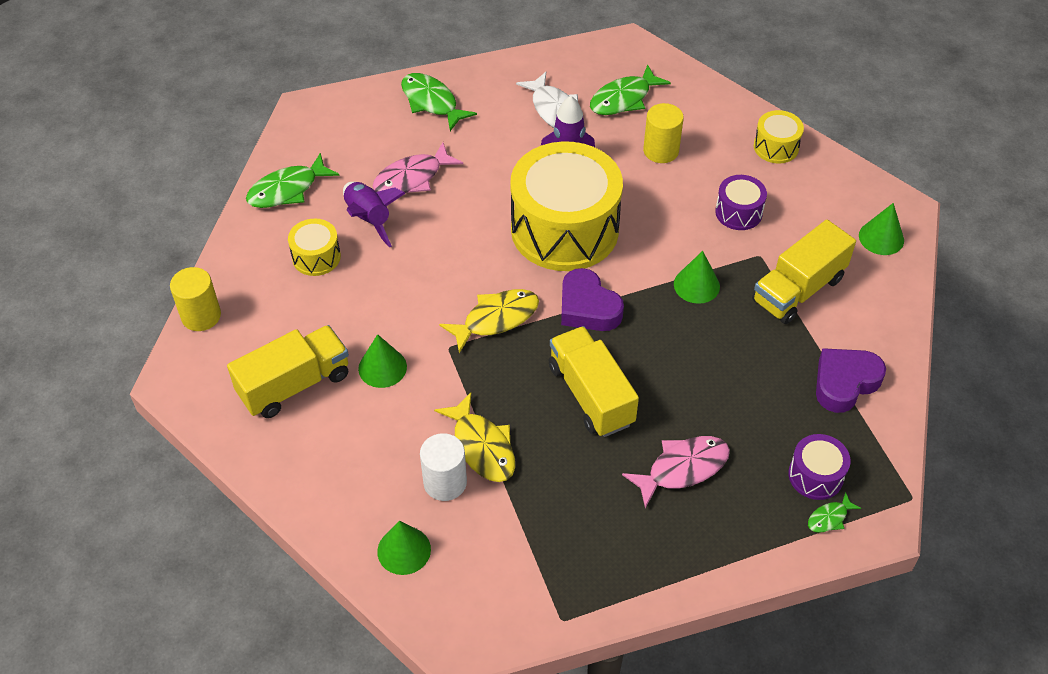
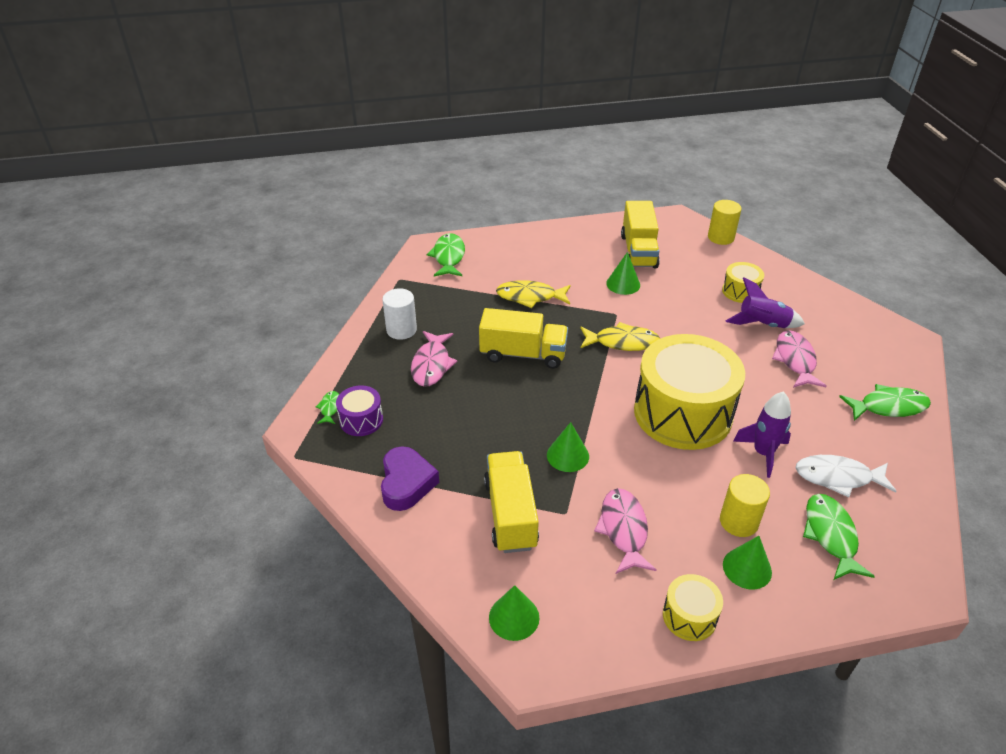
camera: 125 degrees right, 10 degrees down
(287, 190) = (818, 301): green fish -> green fish (448, 257)
(404, 550) = (494, 248): green cone -> green cone (747, 568)
(445, 482) = (520, 275): white cylinder -> white cylinder (401, 330)
(496, 319) = (622, 342): yellow fish -> yellow fish turned 90 degrees counterclockwise
(588, 307) = (596, 388): purple heart -> none
(738, 212) = (623, 530): purple drum -> pink fish

